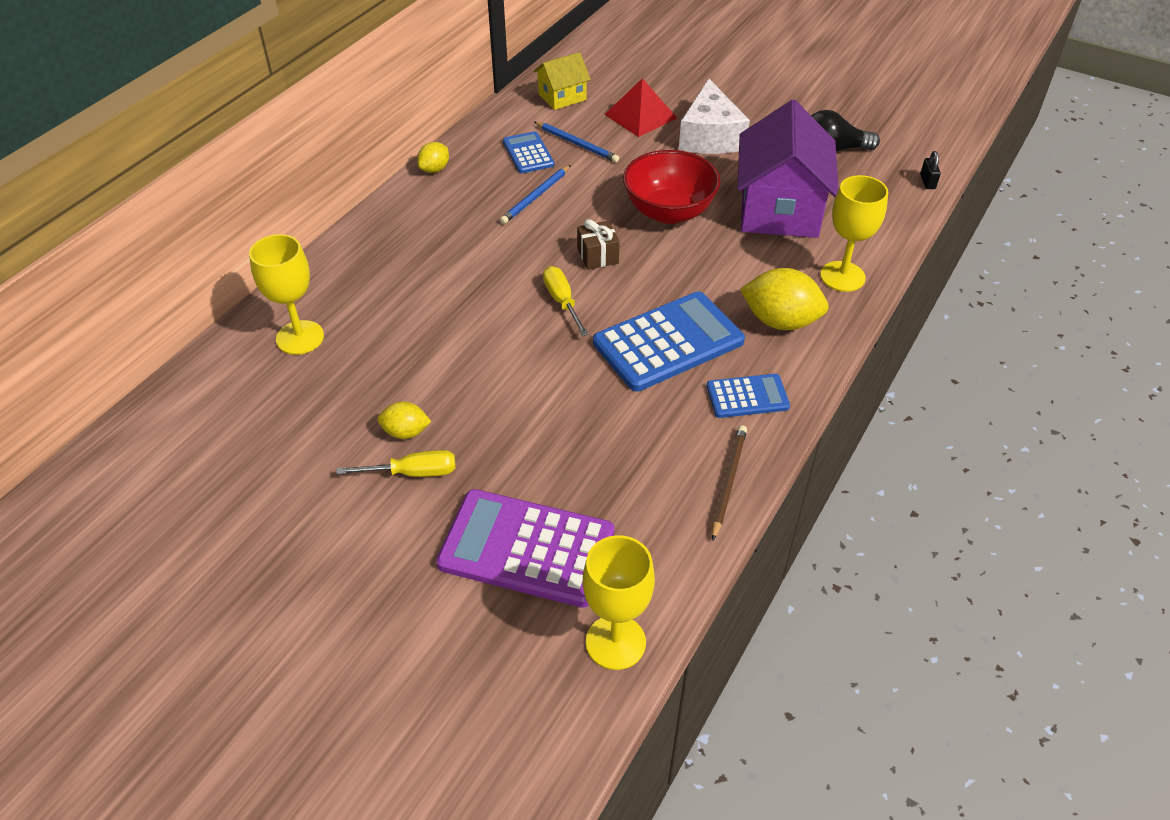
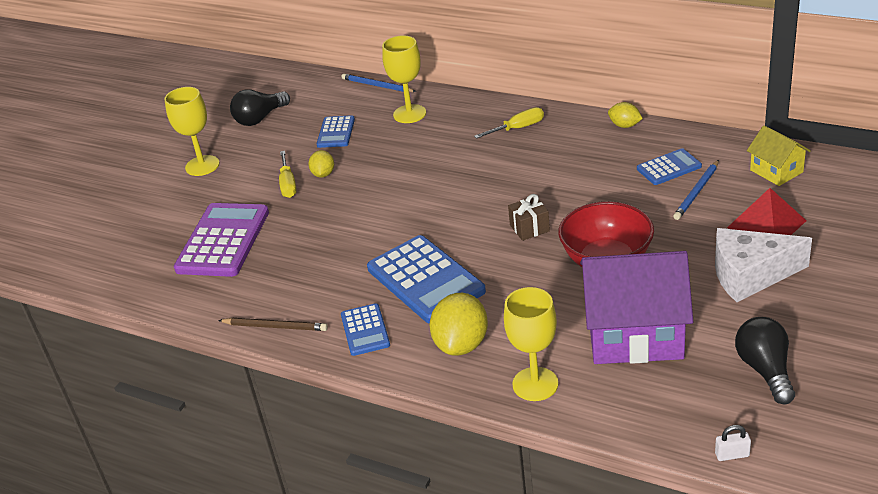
camera: 90 degrees right, 10 degrees down
(200, 513) = (260, 118): none -> black light bulb
(302, 417) = (336, 132): none -> blue calculator
(536, 197) = (603, 183): blue pencil -> blue pencil (377, 86)
(562, 302) = (466, 218): yellow screwdriver -> yellow screwdriver (517, 128)
(615, 642) = (147, 288): yellow goblet -> yellow goblet (202, 166)
(927, 182) = (732, 455): black padlock -> white padlock

